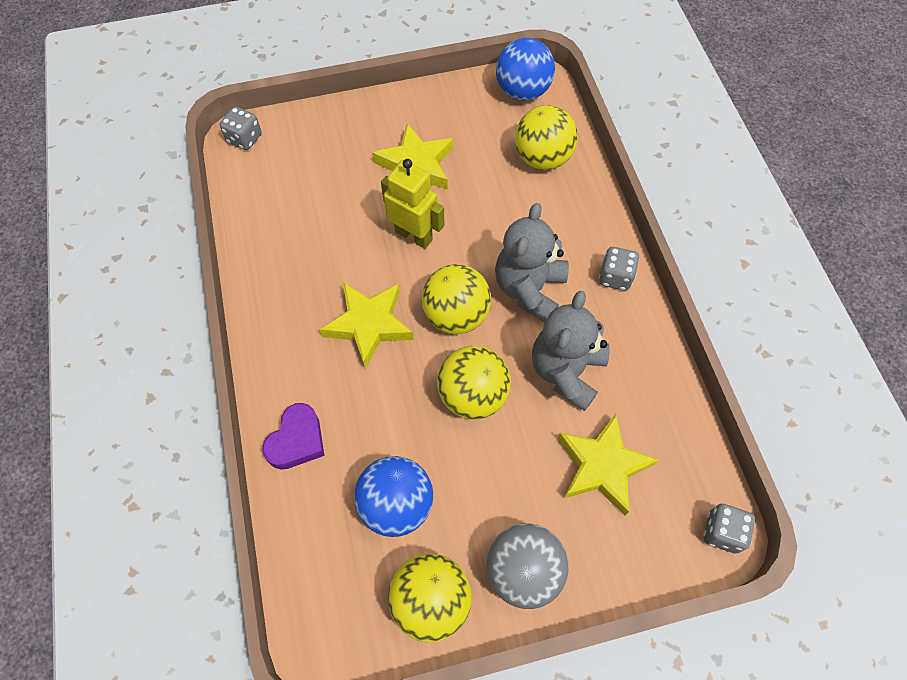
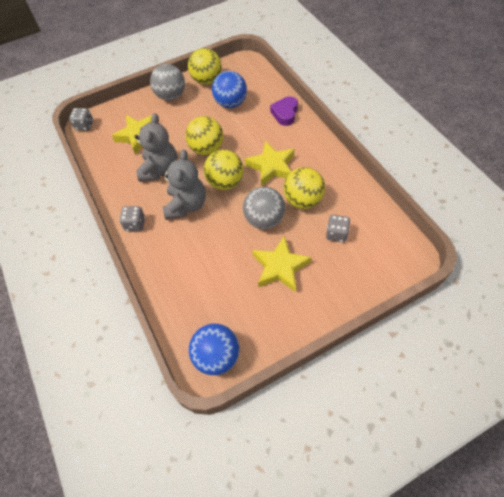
camera: 170 degrees right, 5 degrees down
(244, 138) = (409, 258): grey dice -> grey dice (336, 234)
(414, 235) = (264, 219): yellow robot -> grey ball
(542, 158) = (191, 296): yellow ball -> yellow ball (303, 200)

